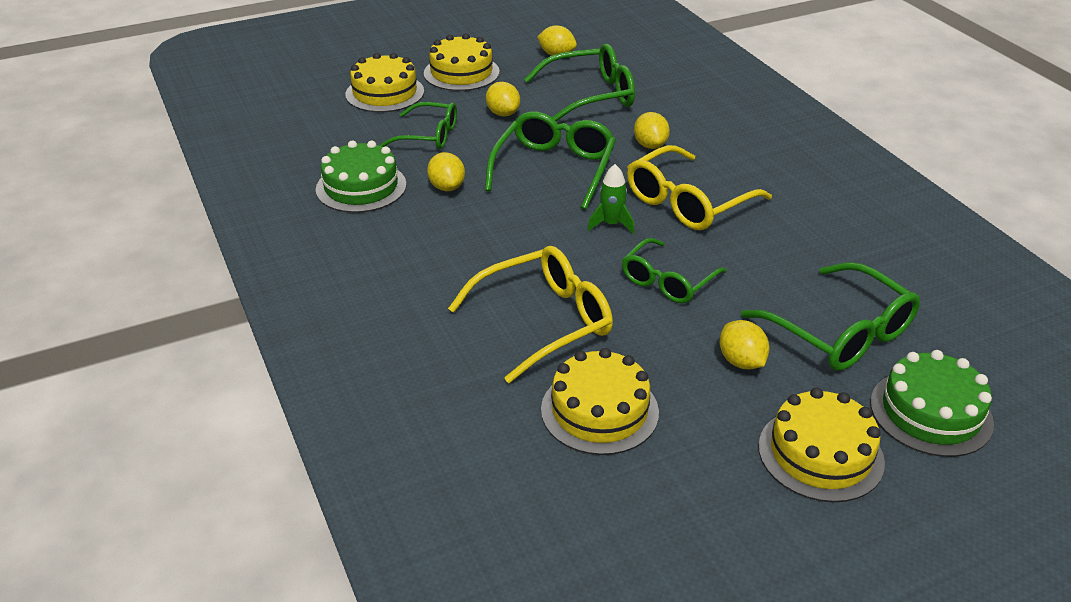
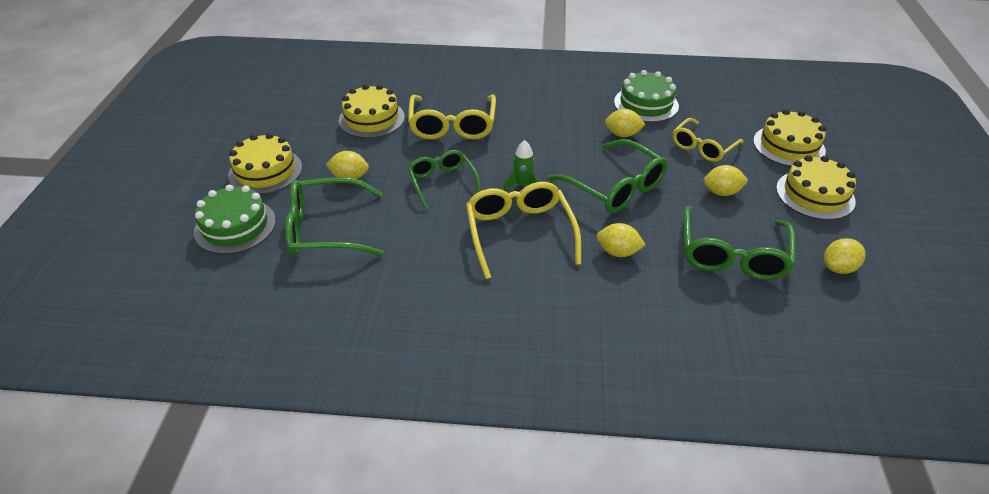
camera: 120 degrees right, 5 degrees up
(429, 135) = (703, 147): green glasses -> yellow glasses

